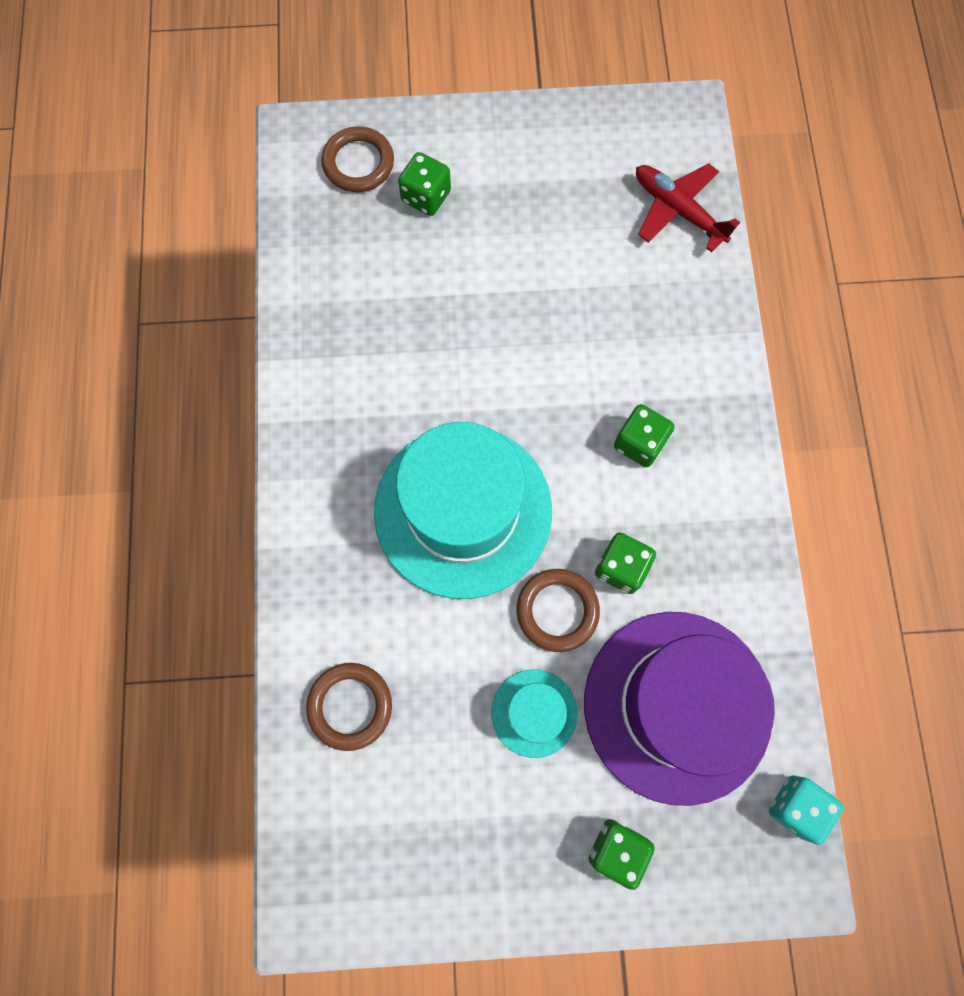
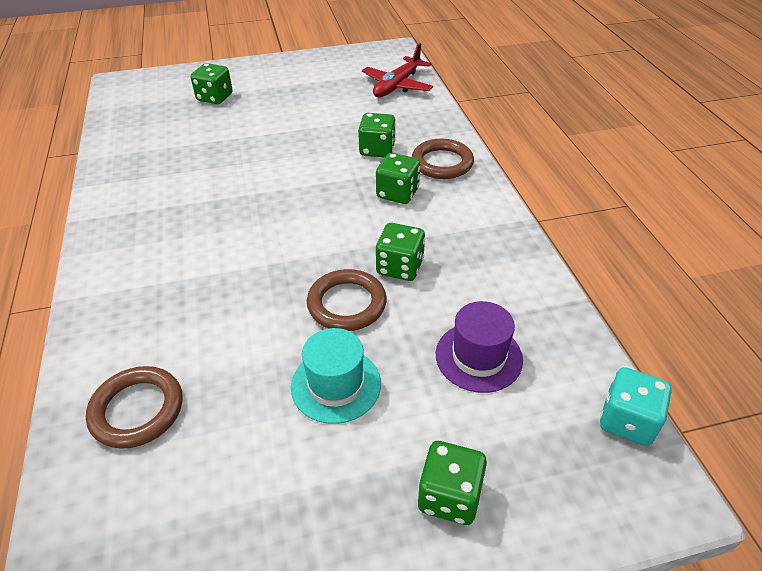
camera: 10 degrees left, 30 degrees down
(358, 163) = (165, 89): brown ring -> brown ring (442, 163)
(463, 510) = (252, 250): turquoise hat -> none
(628, 353) = (377, 150): none -> green dice
(677, 706) = (478, 357): purple hat -> purple hat, size x0.46
(678, 210) = (397, 85): red plane -> red plane turned 90 degrees counterclockwise

